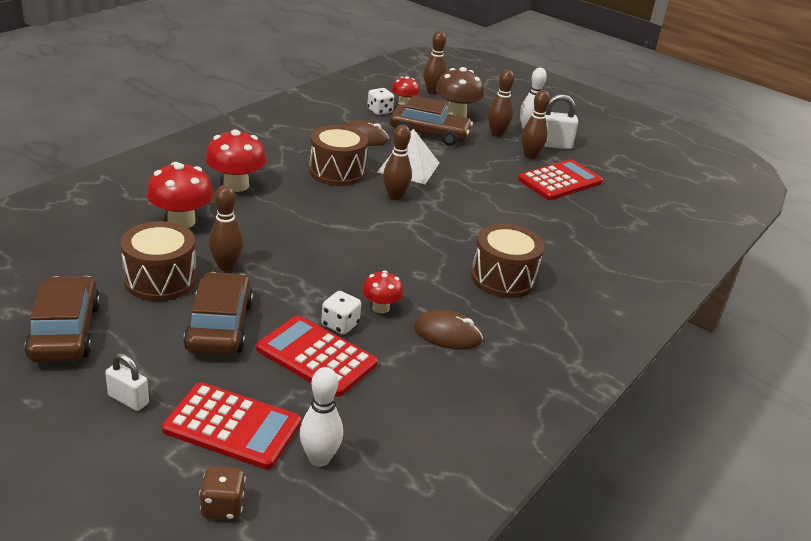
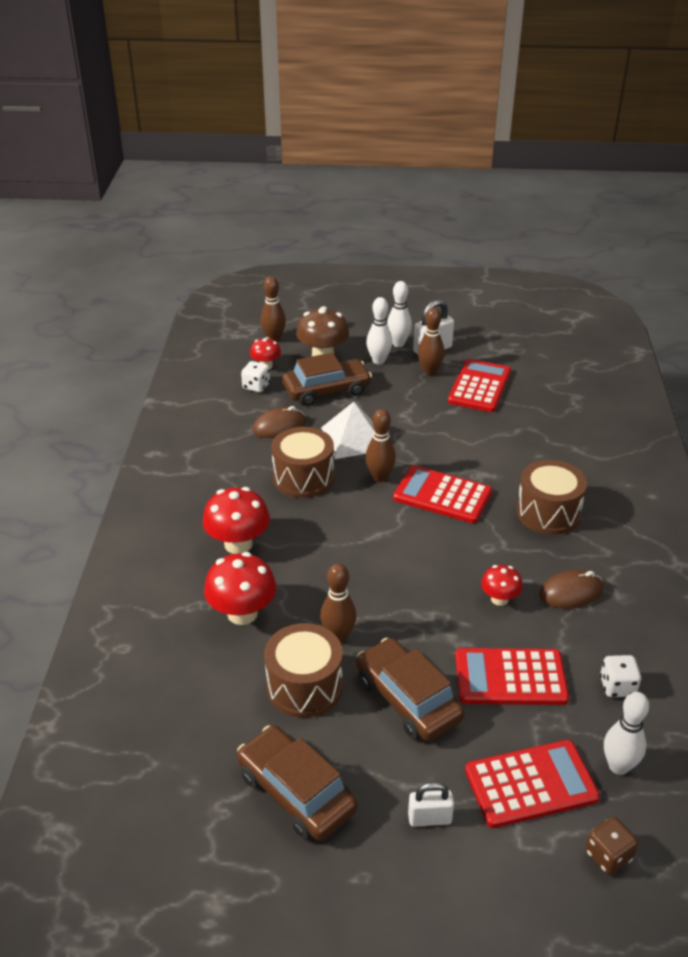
camera: 30 degrees left, 5 degrees up
(340, 325) = (491, 635): white dice -> white dice (617, 687)
(429, 228) = (442, 495): none -> red calculator
(497, 134) = (378, 360): brown bowling pin -> white bowling pin

